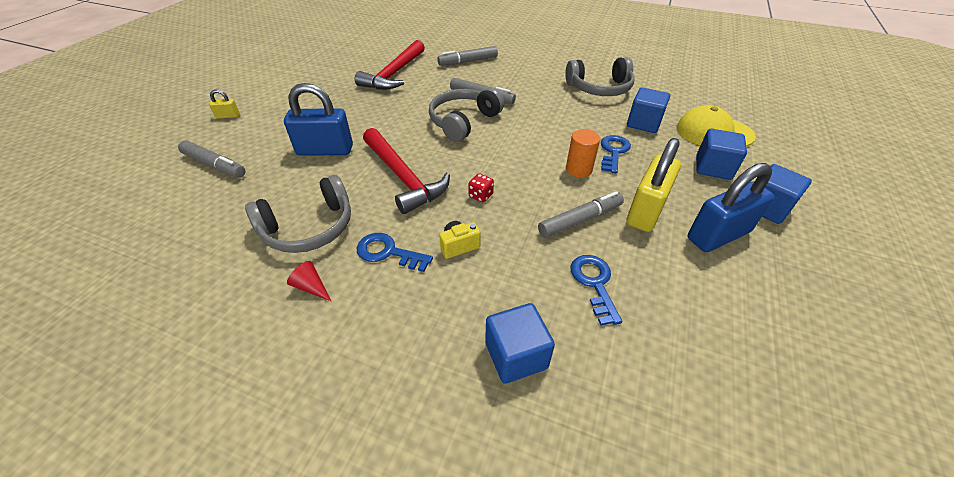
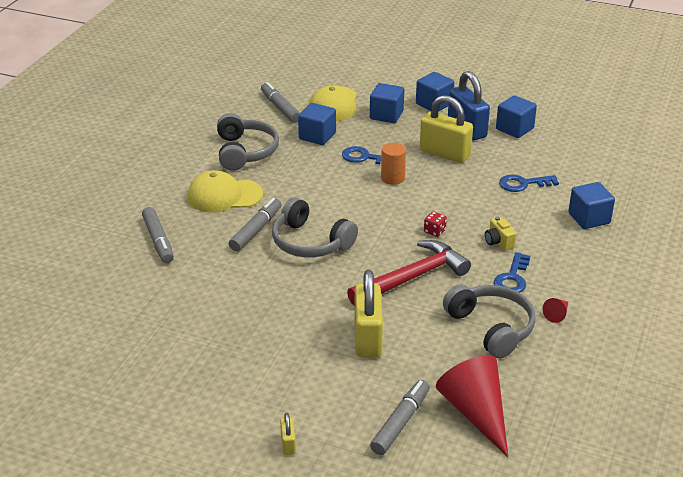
camera: 90 degrees left, 10 degrees down
(198, 208) = (475, 412): none -> red cone
(325, 150) = (368, 338): blue padlock -> yellow padlock
(394, 74) = (184, 302): red hammer -> none
(529, 82) = (224, 196): none -> yellow cap
(580, 220) = (459, 183): grey marker -> grey marker (280, 108)
(746, 288) = (514, 129): none -> blue cube

